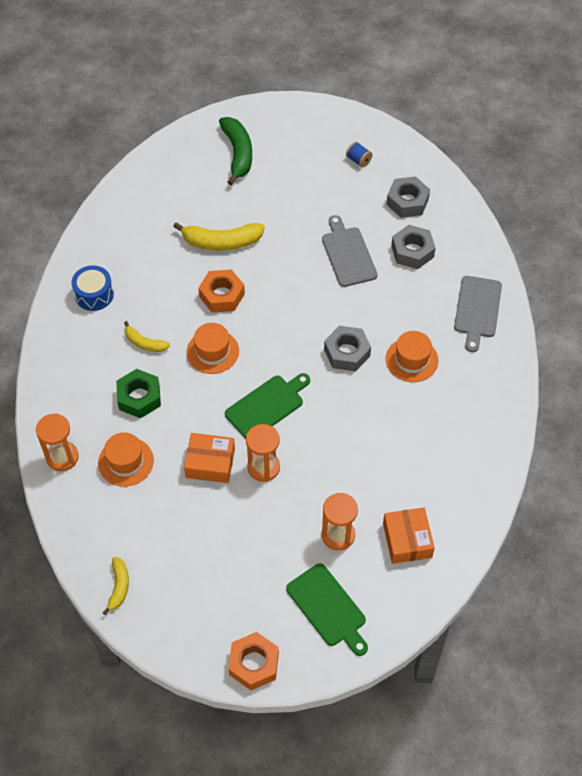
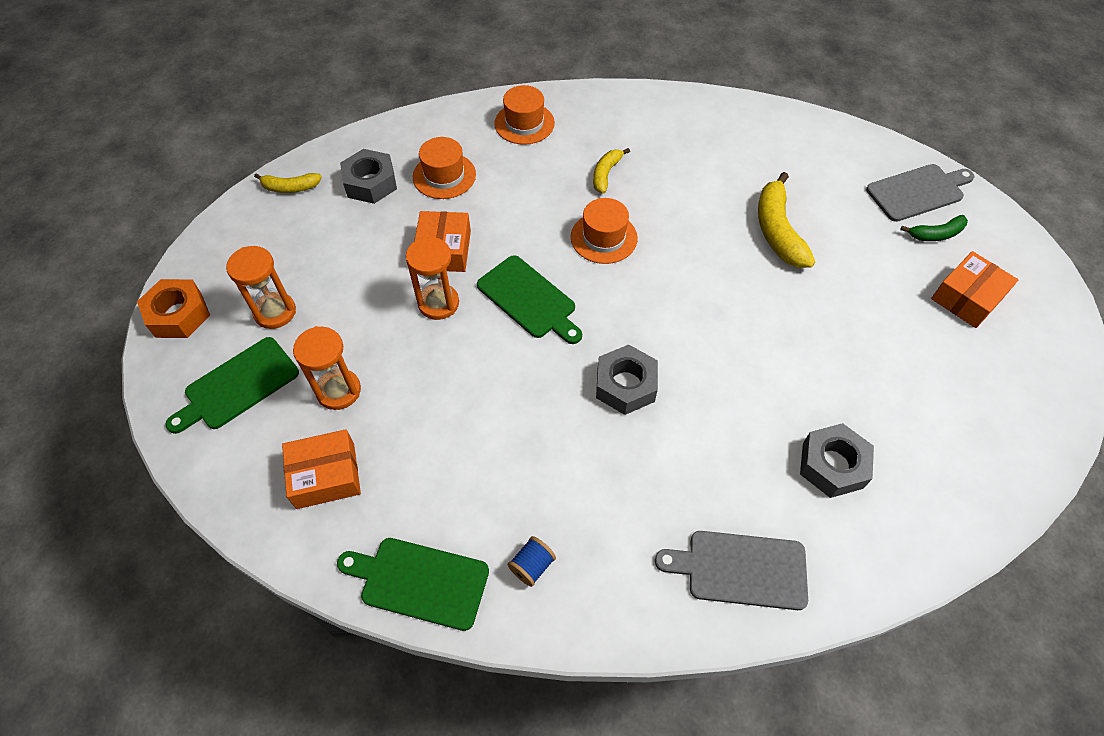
camera: 85 degrees right, 0 degrees up
(62, 457) = (448, 125): orange hourglass -> orange hourglass (275, 312)
(94, 294) = (665, 124): blue drum -> none
(139, 397) = (529, 177): green nut -> none
(222, 295) = (692, 239): orange nut -> none
(238, 153) = (936, 234): green banana -> green banana, size x0.57
(294, 152) = (967, 298): none -> orange box
(348, 254) = (800, 377): grey cutting board -> grey cutting board (918, 192)
(358, 160) = (988, 381): blue spool -> blue spool (532, 566)
(407, 201) = (931, 454): grey nut -> grey nut (370, 183)
(411, 360) = (626, 471): orange hat -> orange hat (524, 123)
(483, 480) = (420, 581): none -> green cutting board

